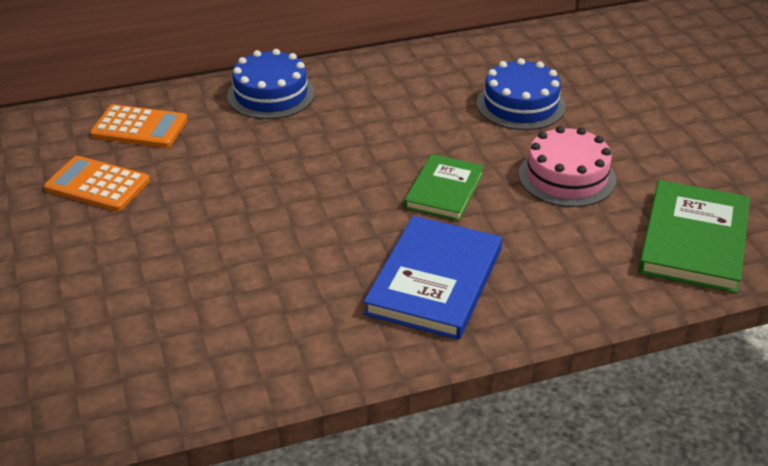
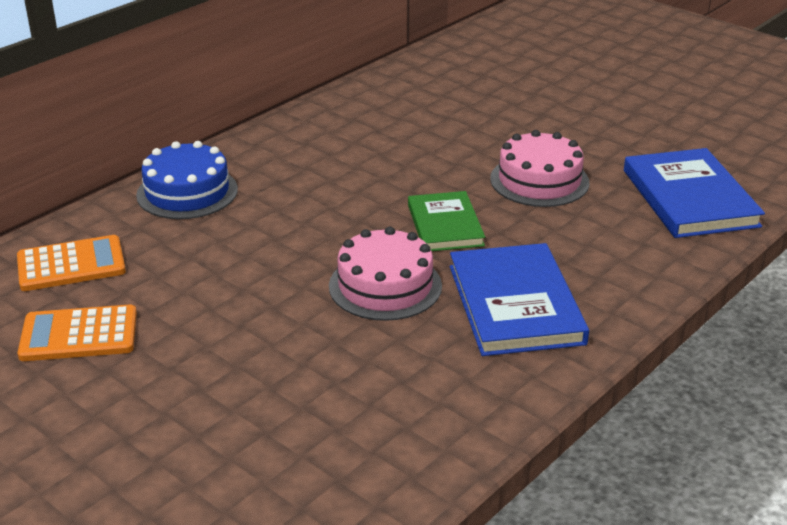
camera: 30 degrees left, 5 degrees down
(345, 226) = (385, 286): none -> pink cake
(520, 105) = (439, 133): blue cake -> none
(694, 240) = (689, 198): green book -> blue book

